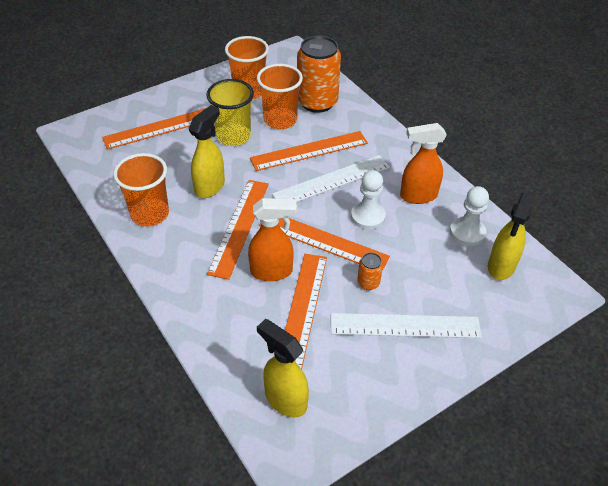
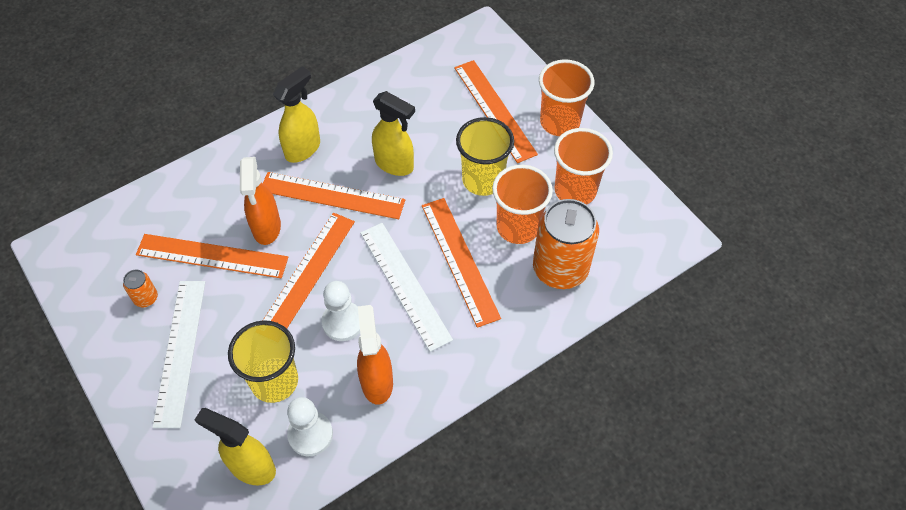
camera: 90 degrees right, 10 degrees up
(150, 214) = (354, 117): orange cup -> orange cup (559, 122)
(285, 400) = (113, 244): yellow spray bottle -> yellow spray bottle (303, 149)
(368, 283) = (242, 318): orange can -> orange can (146, 298)
(425, 257) = (274, 381): none -> yellow cup

